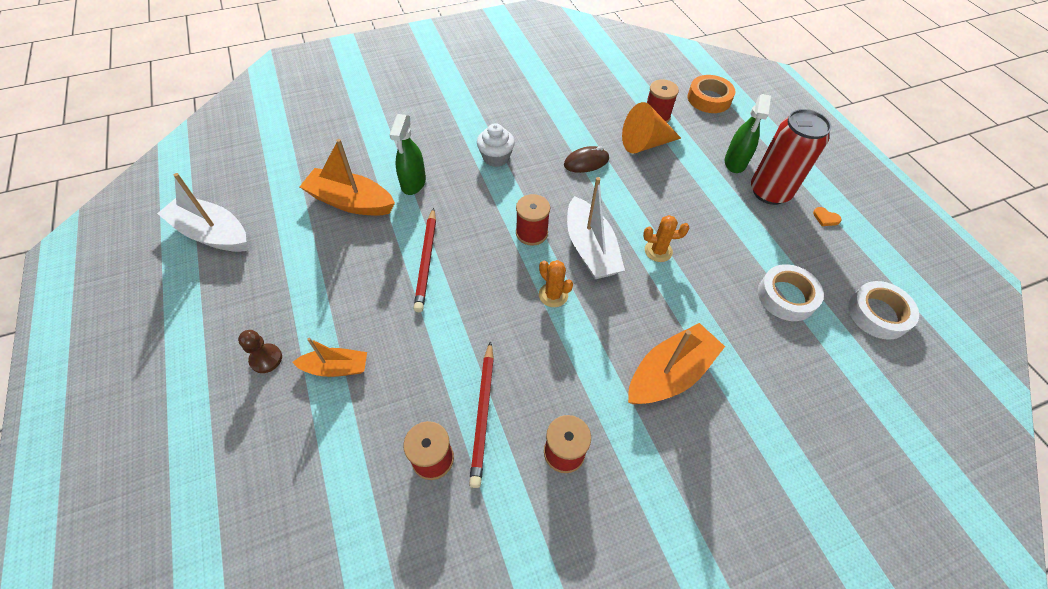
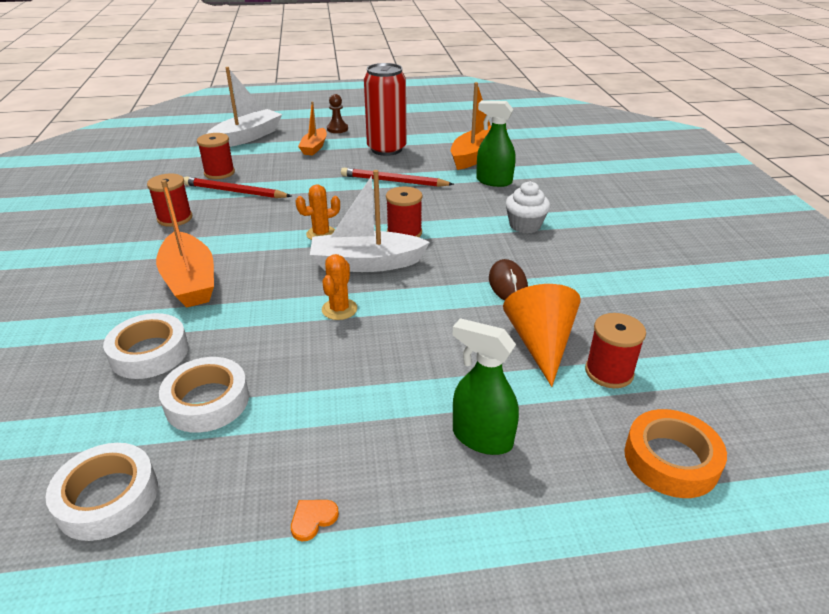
camera: 105 degrees right, 20 degrees down
(212, 233) = (457, 113): white boat -> white boat (247, 137)
(766, 357) = (149, 353): none -> white tape
(769, 192) = (400, 460): red can -> red can (386, 149)

